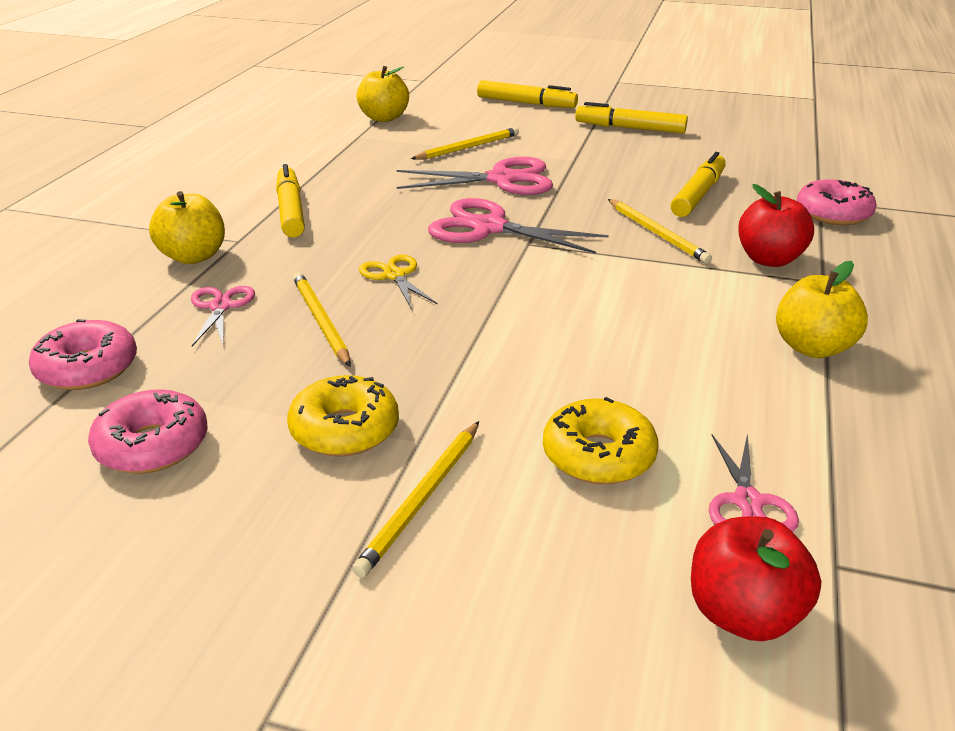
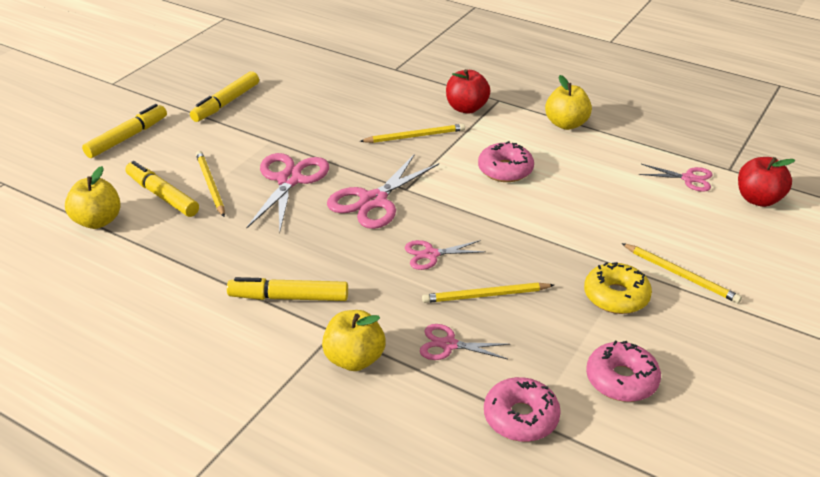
camera: 75 degrees left, 5 degrees up
(394, 275) = (431, 254): yellow scissors -> pink scissors
(598, 455) = (650, 212): yellow donut -> none
(698, 194) = (364, 107): yellow marker -> yellow marker (162, 195)
(833, 213) = (416, 70): pink donut -> pink donut (505, 170)

